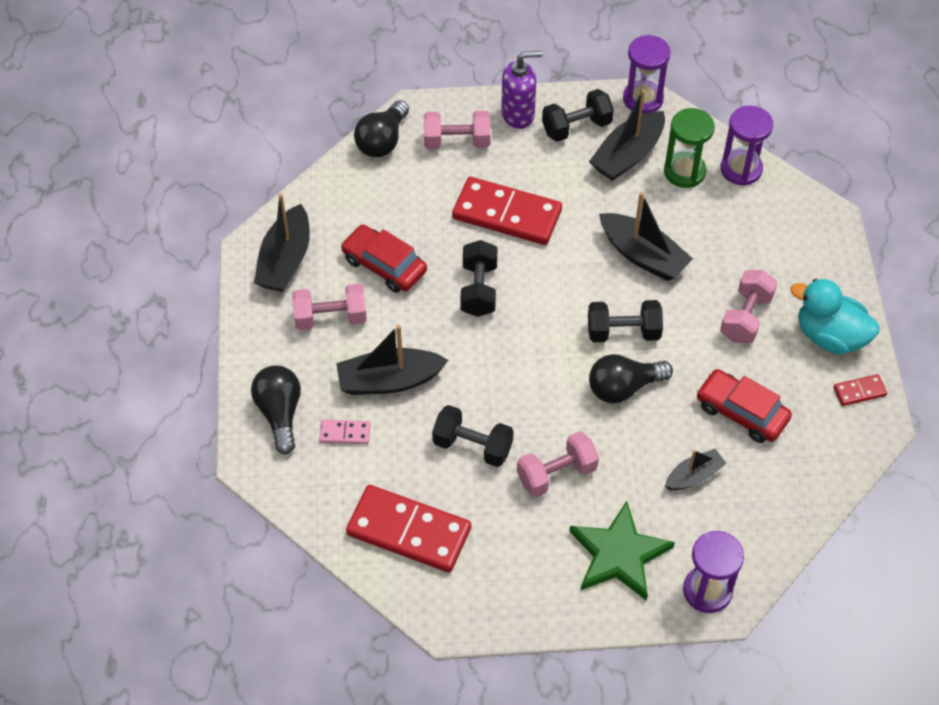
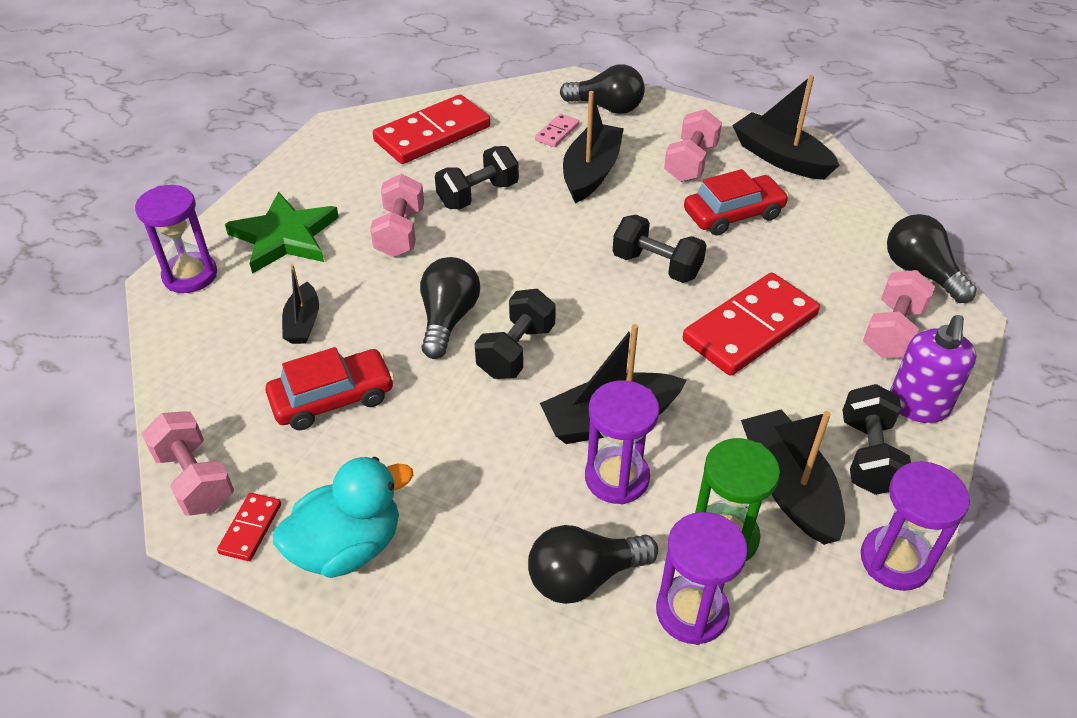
camera: 120 degrees right, 10 degrees down
(683, 234) = (617, 478): none -> purple hourglass
(746, 317) = (446, 473): pink dumbbell -> pink dumbbell (195, 479)
(758, 221) = (584, 577): none -> black light bulb

